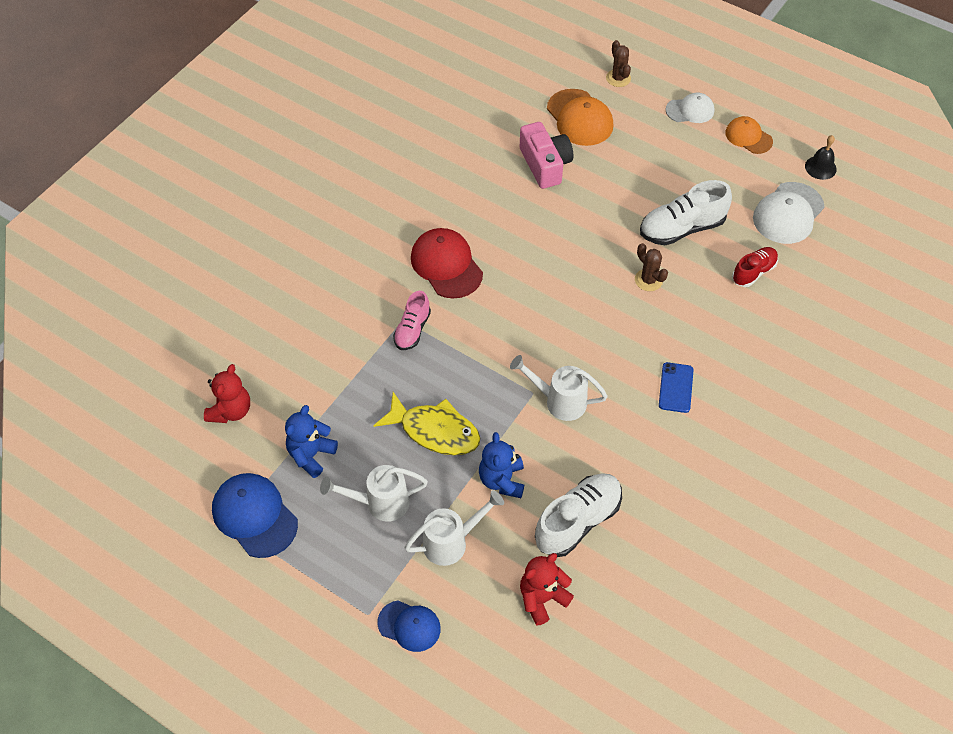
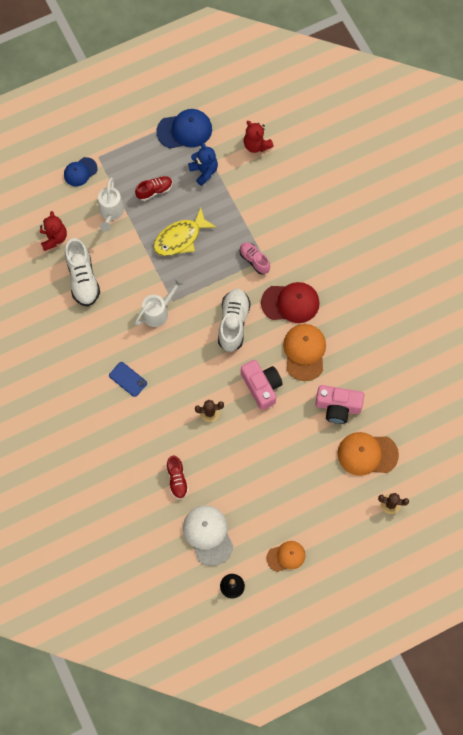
camera: 120 degrees right, 15 degrees up
(380, 503) = (154, 191): white watering can -> red shoe
(501, 223) = (304, 352): none -> orange cap
(502, 480) = (130, 255): blue teddy bear -> none
(576, 245) = (261, 386): none -> pink camera
(681, 228) = (236, 459): white shoe -> white shoe (233, 323)
(690, 110) = (332, 533): white cap -> none

